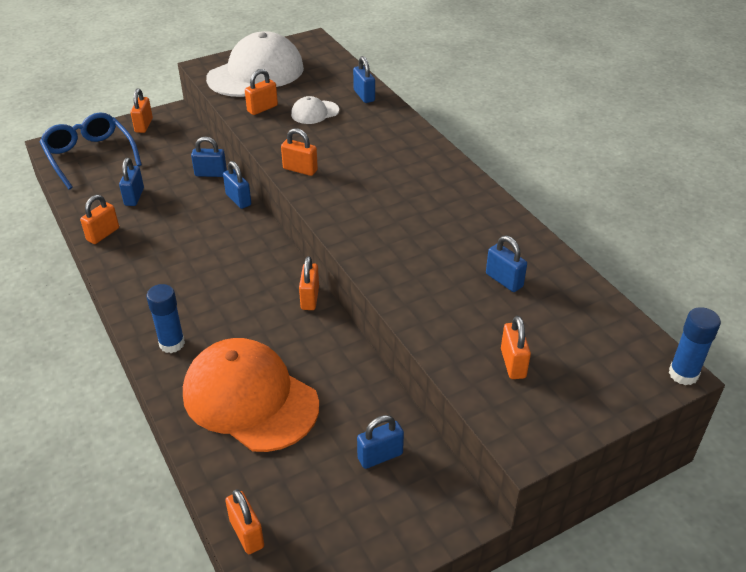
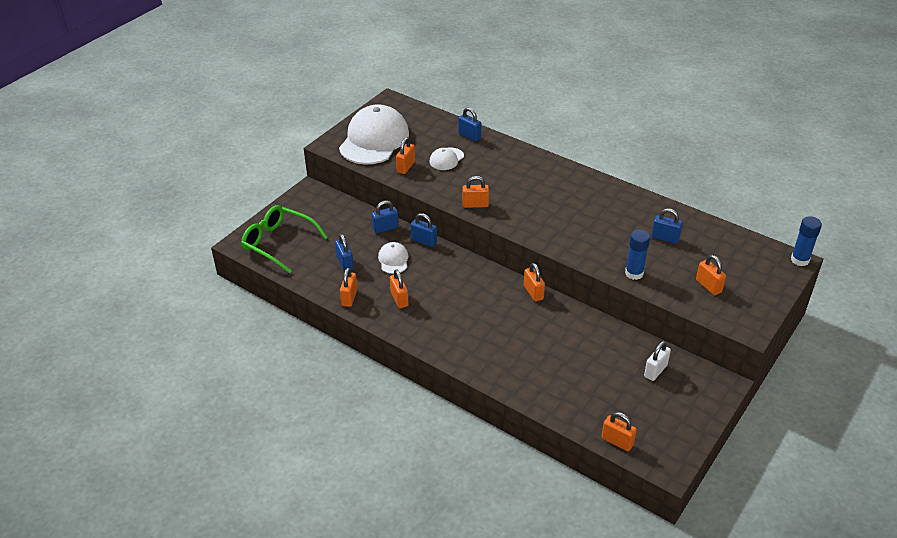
camera: 25 degrees left, 0 degrees up
(90, 156) = (279, 243): blue glasses -> green glasses
(144, 125) = (297, 206): orange padlock -> orange padlock (399, 299)
(172, 343) = (470, 353): blue glue stick -> blue glue stick (634, 273)
(187, 209) = (393, 260): none -> white cap
(250, 399) = (551, 367): orange cap -> none
(380, 456) = (655, 371): blue padlock -> white padlock

